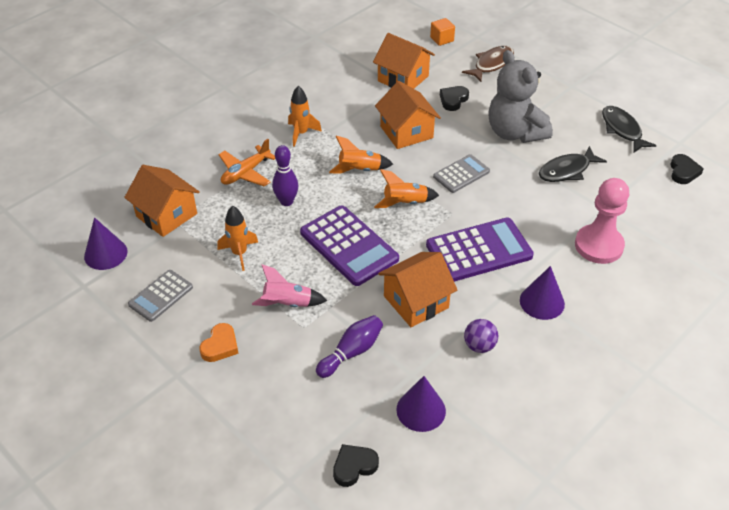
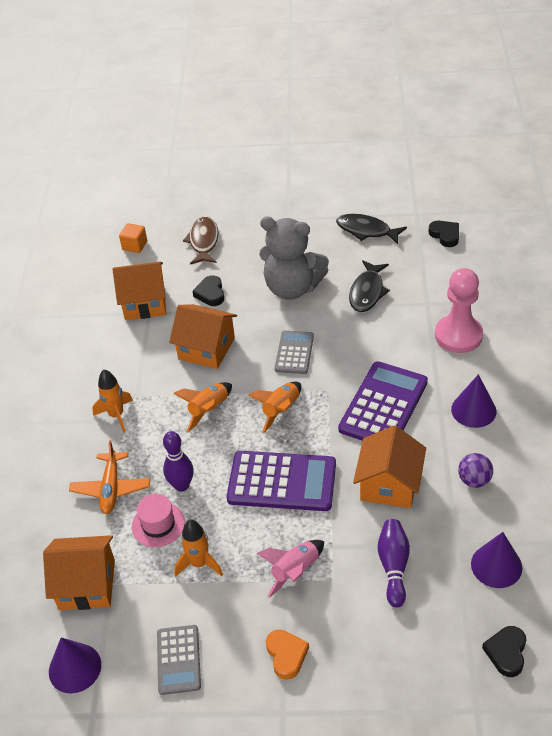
camera: 40 degrees left, 0 degrees up
(245, 213) = (158, 524): none -> pink hat

